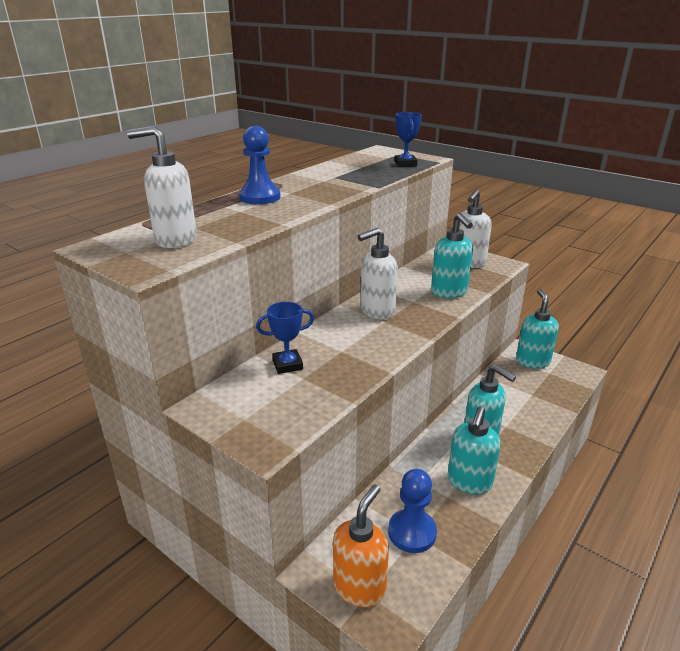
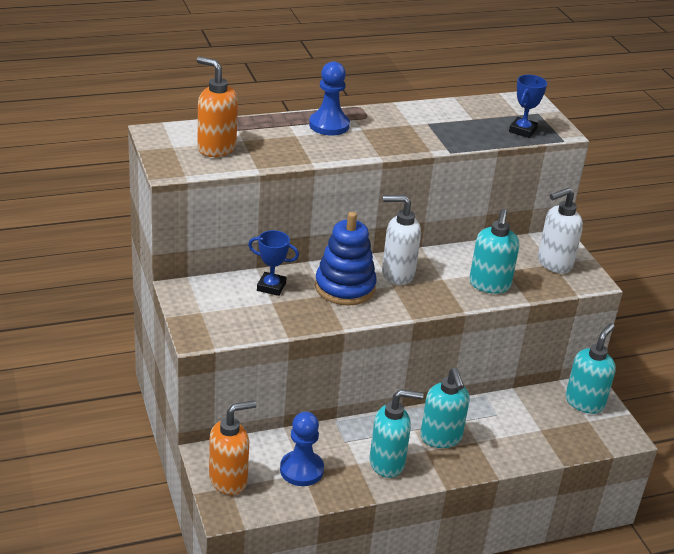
camera: 30 degrees right, 5 degrees up
(175, 240) = (216, 148): white soap dispenser -> orange soap dispenser
(350, 338) = (345, 287): none -> blue stacking toy
(469, 482) = (387, 463): turquoise soap dispenser -> turquoise soap dispenser turned 150 degrees counterclockwise

